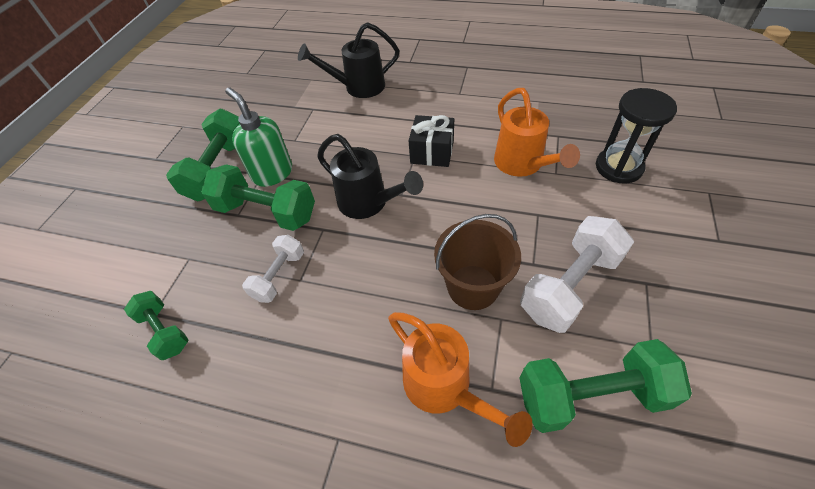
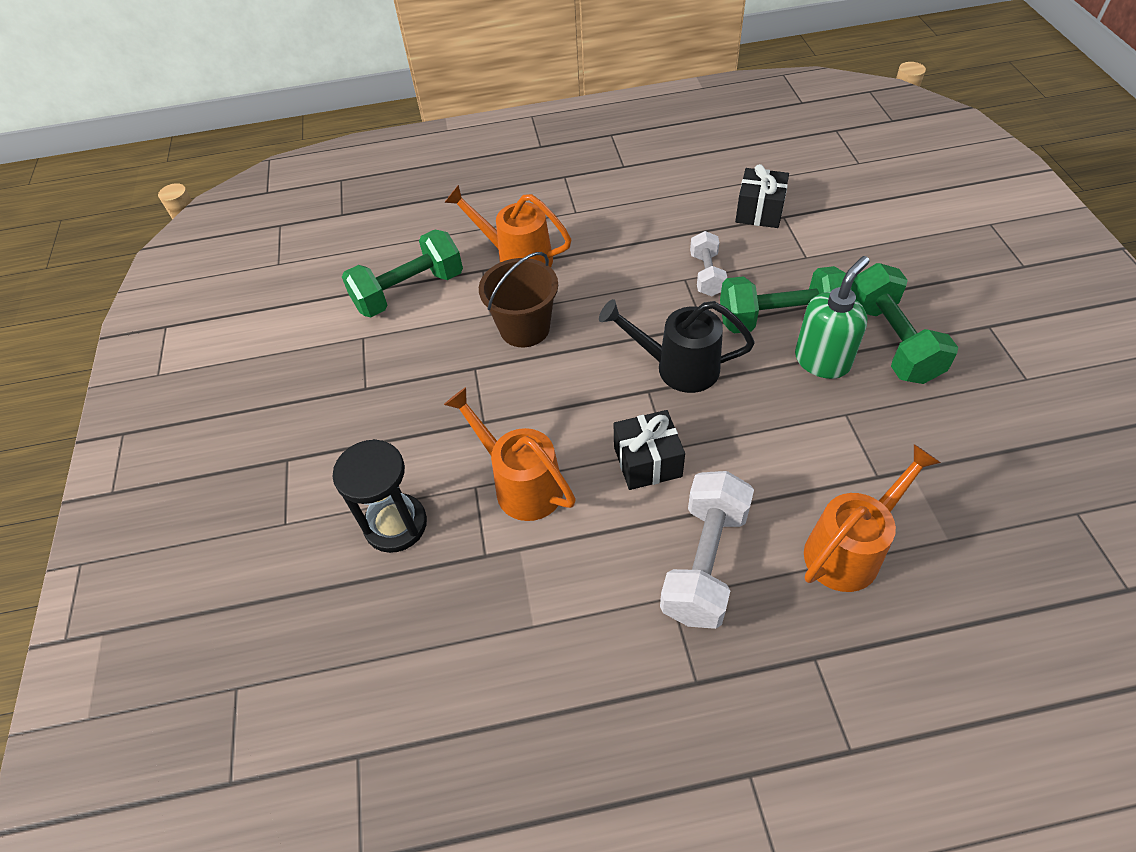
camera: 155 degrees right, 0 degrees up
(164, 331) = (759, 211): green dumbbell -> black gift
(272, 173) = (822, 360): green soap dispenser -> green soap dispenser turned 75 degrees counterclockwise
(358, 87) = (849, 549): black watering can -> orange watering can
(569, 286) = (436, 360): white dumbbell -> white dumbbell (704, 562)

